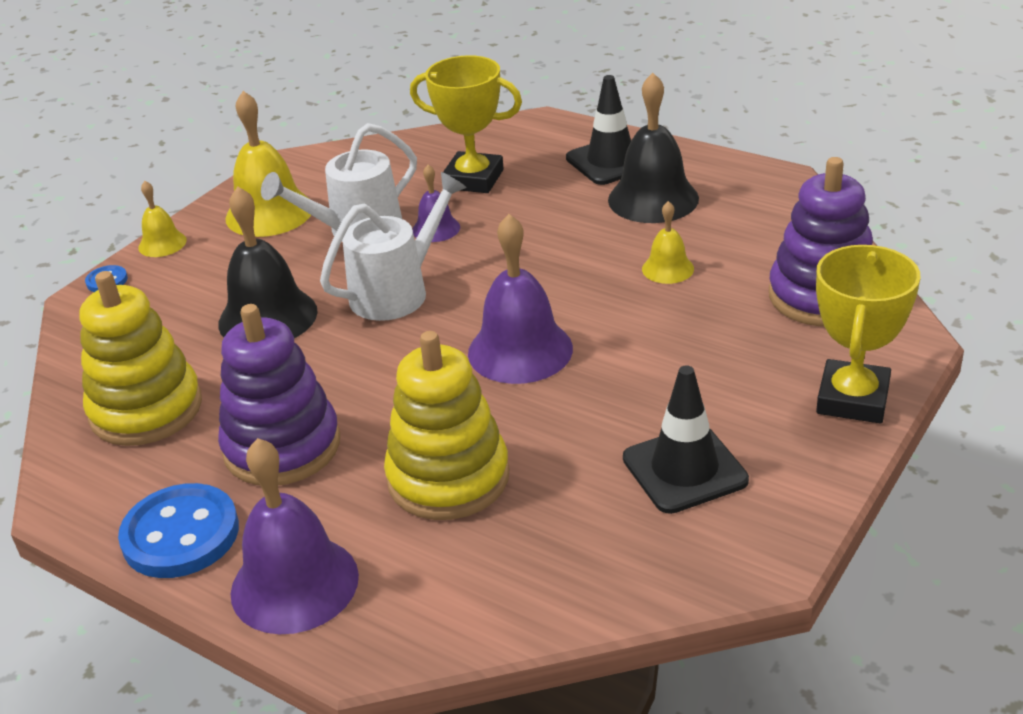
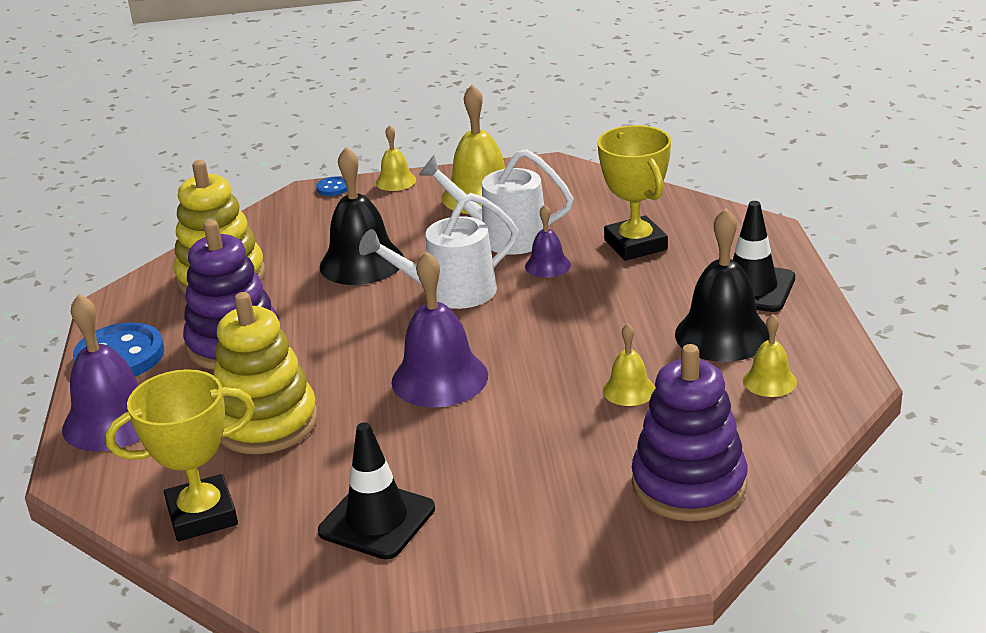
camera: 50 degrees right, 5 degrees down
(398, 291) = (450, 293): white watering can -> white watering can turned 150 degrees clockwise
(739, 207) = (769, 381): none -> yellow bell
(852, 399) = (557, 565): yellow trophy -> yellow trophy (202, 515)

